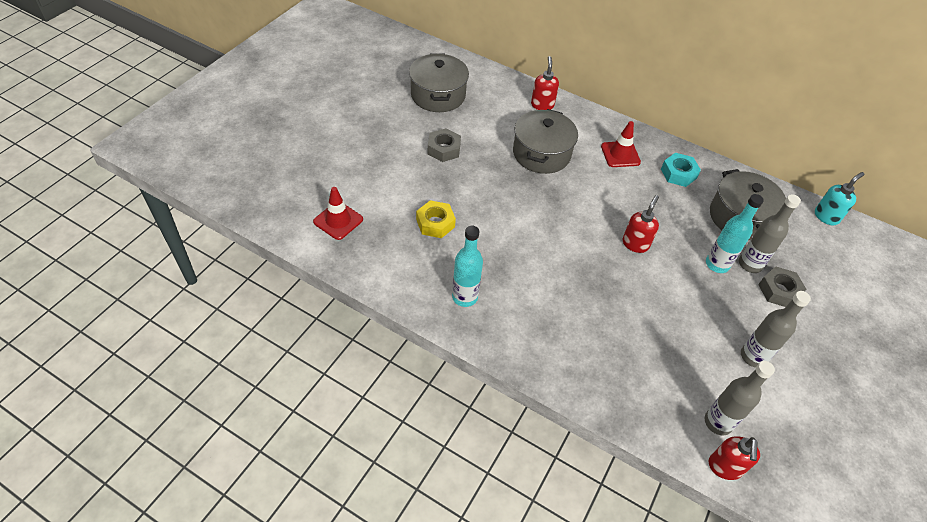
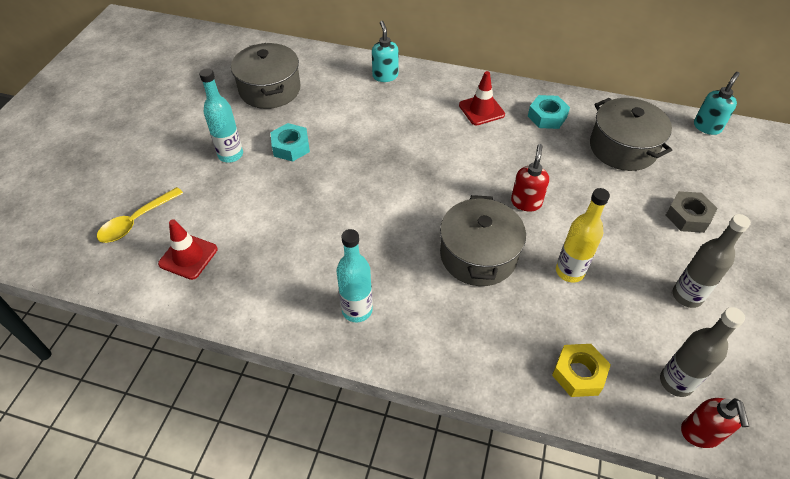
camera: 10 degrees left, 0 degrees up
(302, 182) = (136, 221): none -> yellow spoon
(435, 223) = (302, 232): yellow nut -> yellow nut (578, 373)
(444, 149) = (291, 147): grey nut -> turquoise nut
(541, 154) = (398, 128): grey pot -> grey pot (478, 255)
(542, 105) = (385, 76): red soap dispenser -> turquoise soap dispenser
(655, 311) = (569, 271): none -> yellow bottle
(717, 264) = (617, 204): turquoise bottle -> turquoise bottle (230, 155)
(750, 264) = (650, 195): grey bottle -> none

